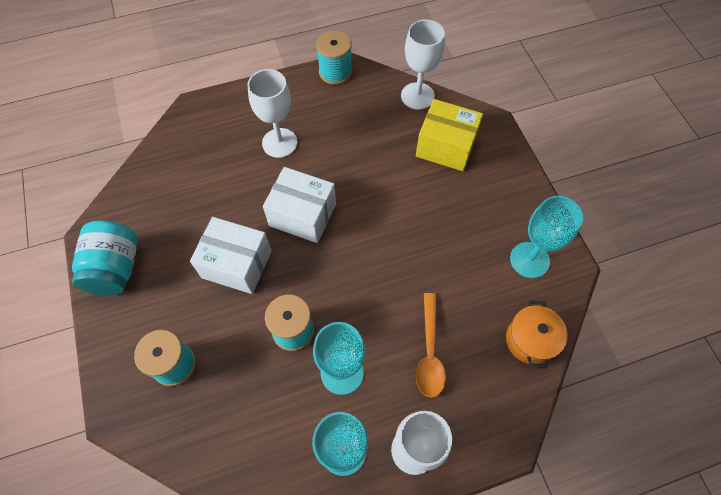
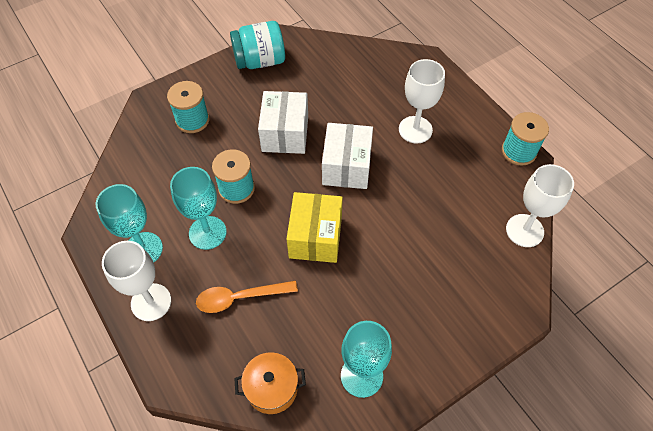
camera: 75 degrees right, 5 degrees down
(445, 146) = (471, 270): yellow box -> yellow box (315, 237)

